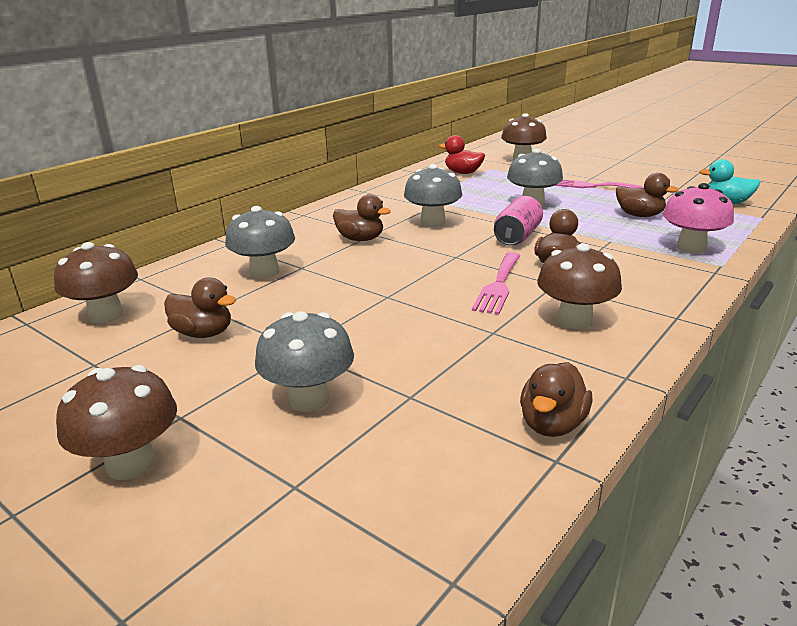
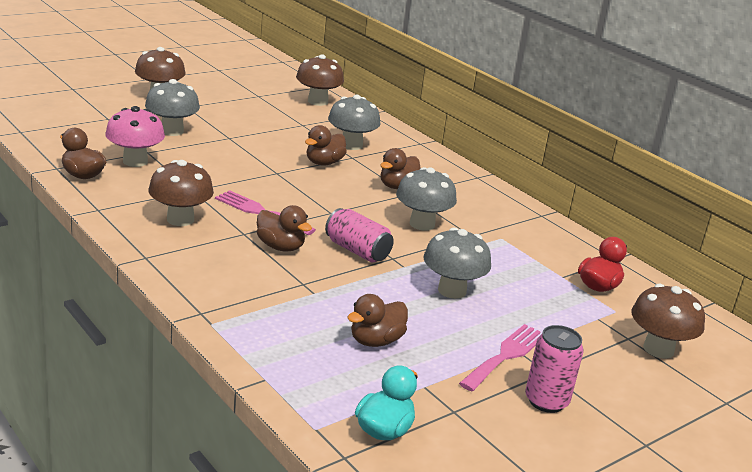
camera: 100 degrees right, 0 degrees up
(203, 333) = (271, 119): brown duck -> brown duck (324, 163)
(622, 176) = (546, 401): none -> pink can
(691, 248) = (262, 328): pink mushroom -> pink mushroom (135, 161)

